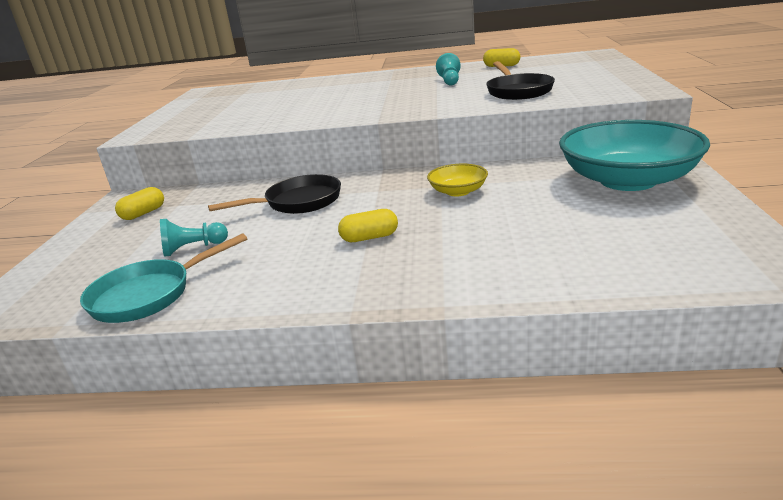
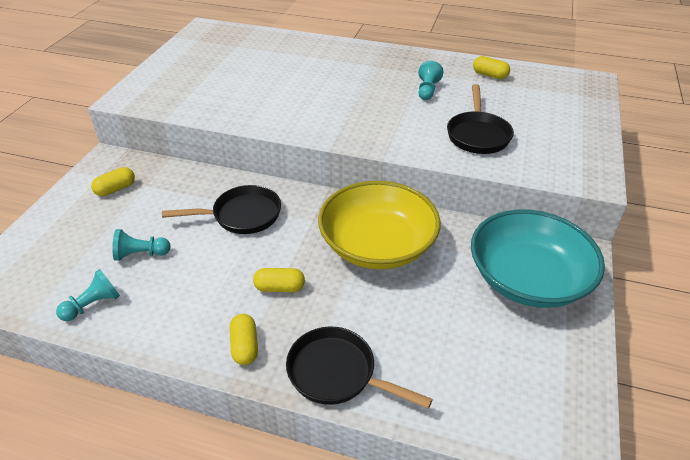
camera: 10 degrees right, 15 degrees up
(148, 295) = (93, 305): turquoise pan -> turquoise pawn
(354, 285) = (245, 346): none -> yellow capsule
(458, 191) = (377, 245): yellow bowl -> yellow bowl, size x2.17
(476, 280) = (337, 373): none -> black pan

